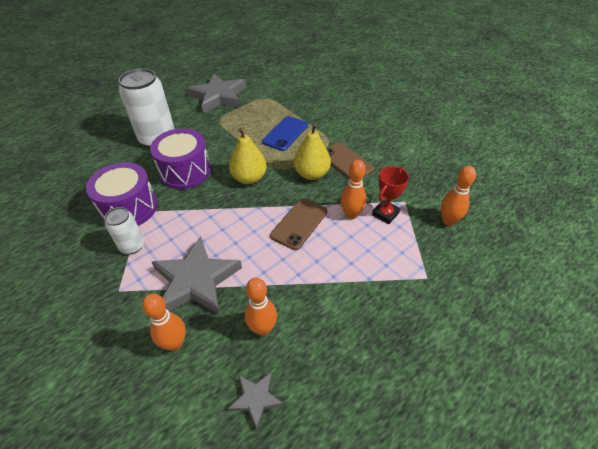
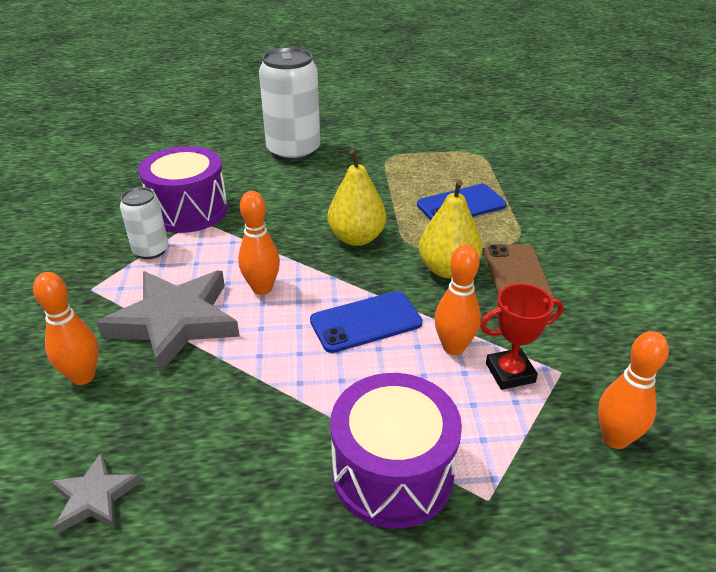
camera: 35 degrees right, 10 degrees down
(185, 171) = (288, 198): purple drum -> purple drum (392, 473)
(218, 97) = (414, 131): grey star -> none
(263, 328) = (189, 421): orange bowling pin -> orange bowling pin (262, 288)
(299, 223) = (365, 322): brown phone -> blue phone

